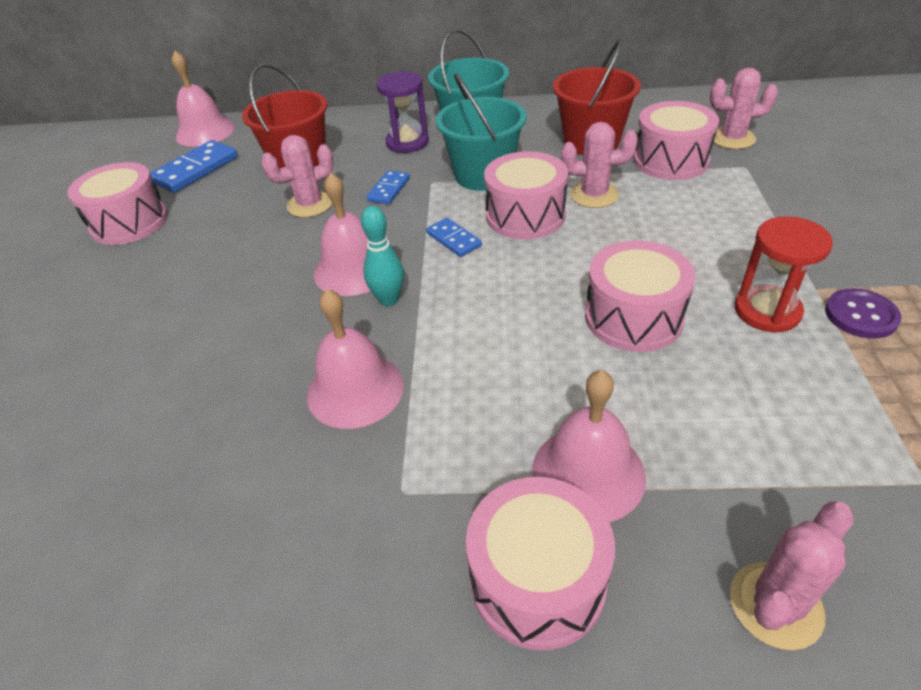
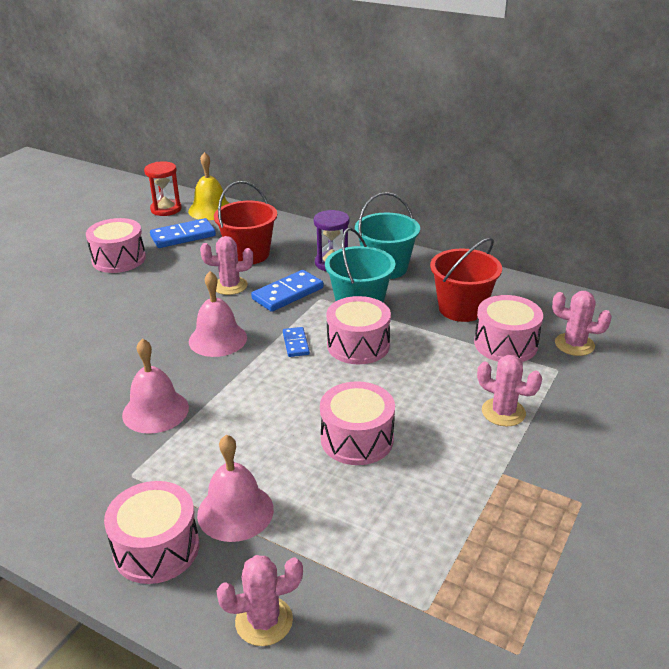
camera: 25 degrees right, 10 degrees down
(205, 132) = (210, 210): pink bell -> yellow bell
(388, 189) = (287, 293): blue domino -> blue domino, size x1.72
(389, 300) = (221, 366): turquoise bowling pin -> none
(594, 195) = (420, 348): pink cactus -> pink cactus (503, 412)
(767, 311) = (449, 472): red hourglass -> red hourglass (166, 209)
(860, 315) = (512, 503): purple button -> none

